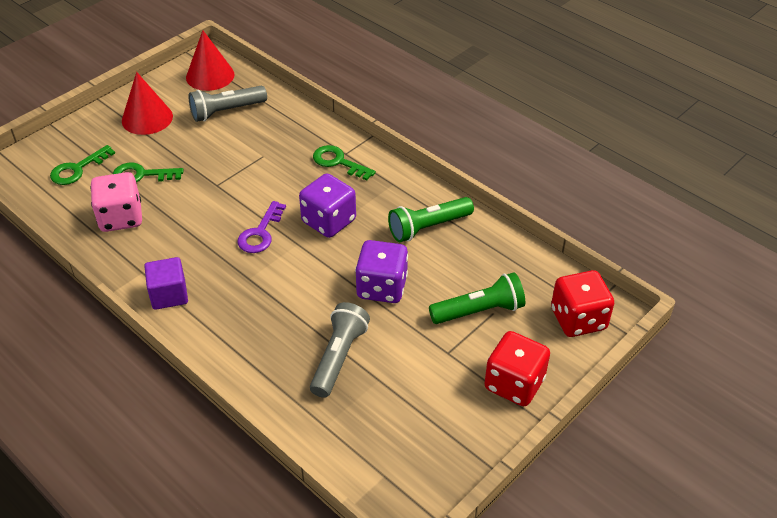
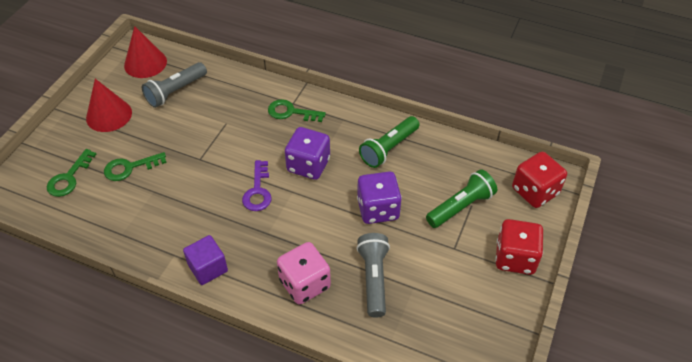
camera: 20 degrees left, 5 degrees up
(121, 218) = (131, 211): pink dice -> pink dice (304, 284)

